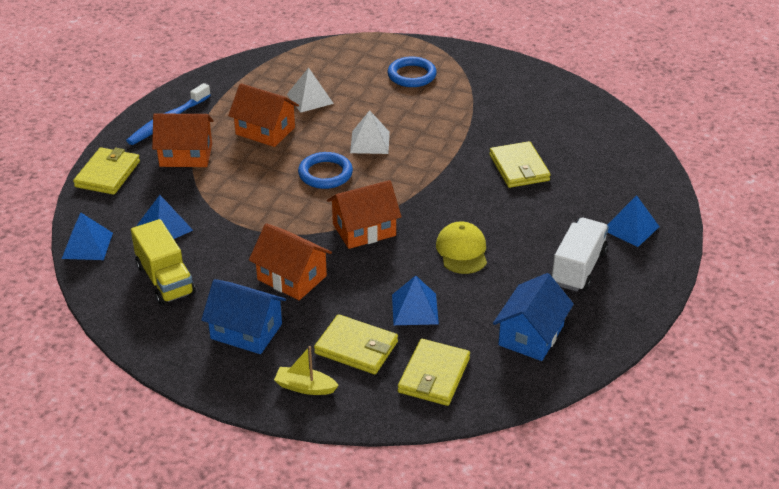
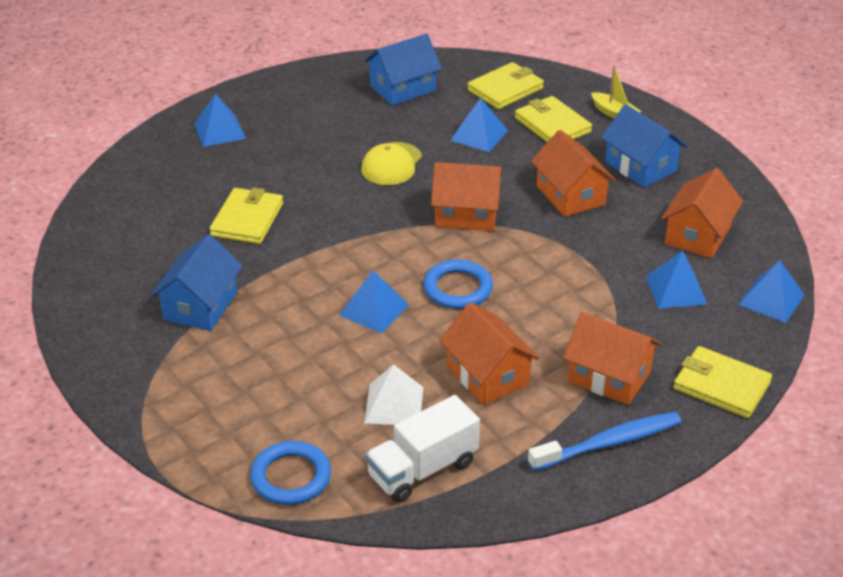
camera: 150 degrees left, 0 degrees up
(107, 174) = (721, 386): yellow wallet -> yellow wallet turned 75 degrees clockwise
(165, 280) = (698, 235): yellow truck -> orange house
(370, 142) = (374, 310): white pyramid -> blue pyramid
(412, 75) = (229, 390): blue ring -> blue ring (291, 477)
(481, 108) = (200, 306): none -> blue house
(578, 268) = (307, 118): white truck -> white truck (423, 469)

